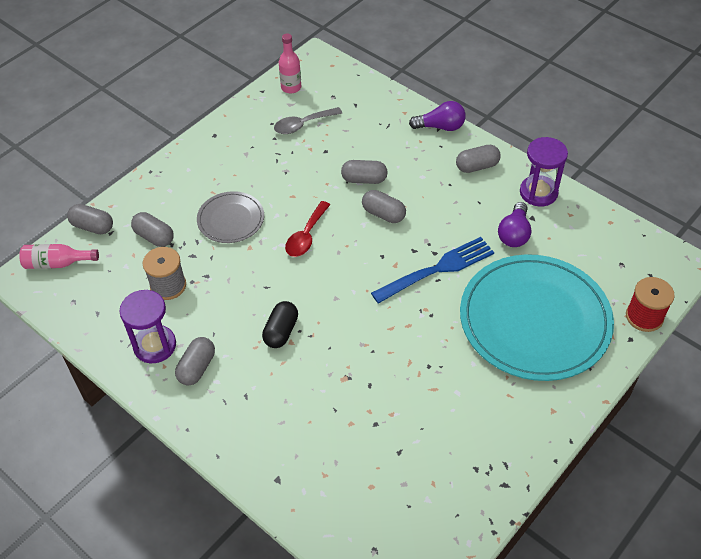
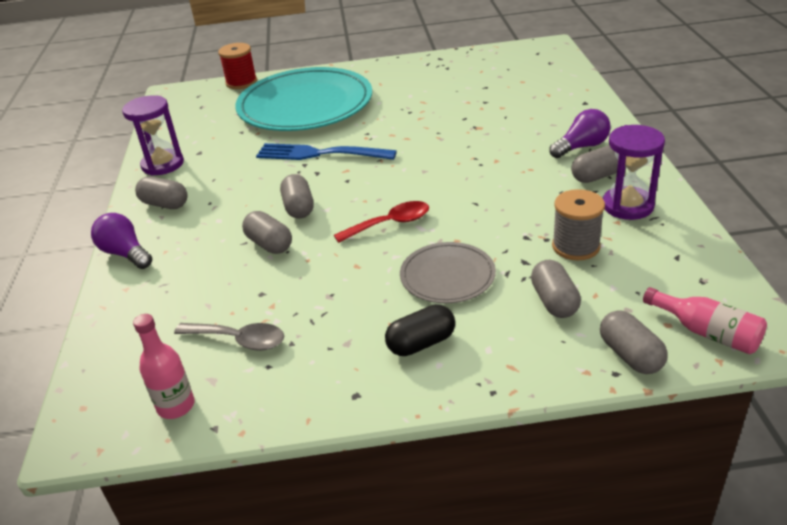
camera: 135 degrees left, 15 degrees down
(281, 331) = (497, 169): black capsule -> black capsule (421, 343)
(514, 234) = (230, 149): purple light bulb -> purple light bulb (581, 147)

